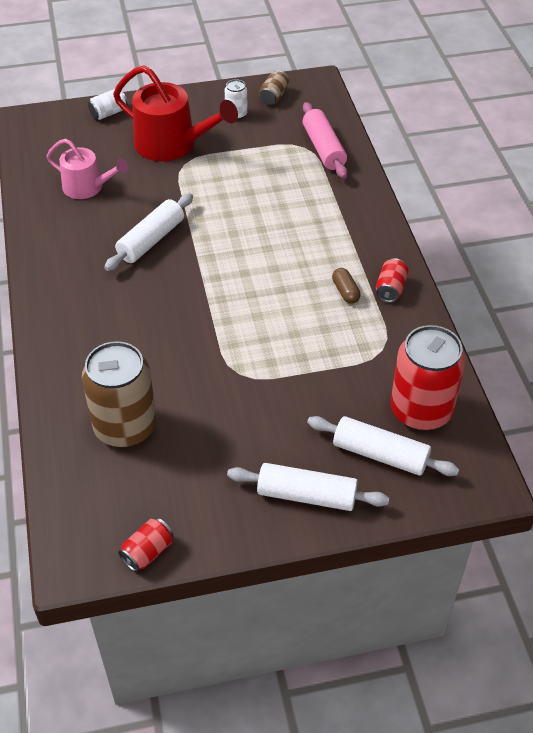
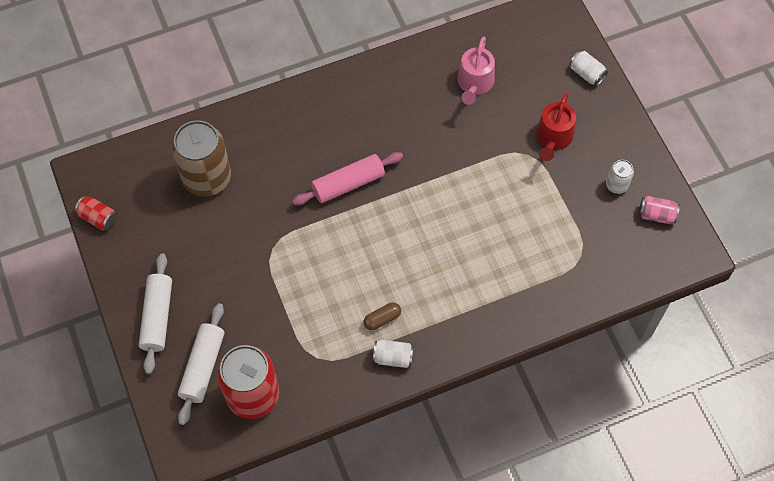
camera: 80 degrees right, 15 degrees up
(151, 240) = (416, 149): white rolling pin -> none
(172, 144) = (553, 138): red watering can -> red watering can, size x0.63
(274, 97) = (656, 215): brown can -> pink can
(323, 148) = (583, 274): pink rolling pin -> pink rolling pin (348, 184)
(390, 289) = (393, 357): red can -> white can

